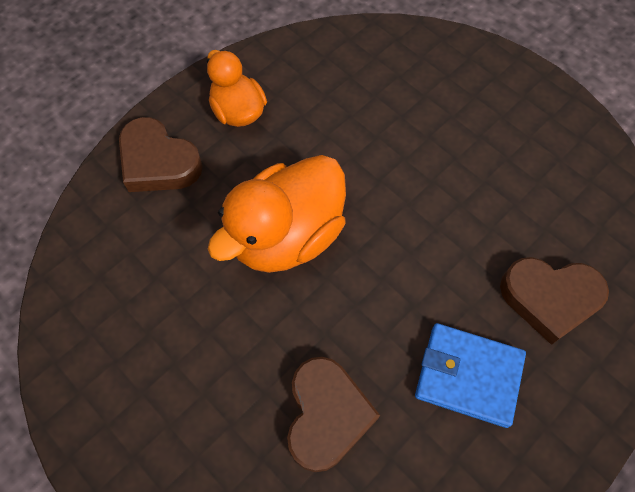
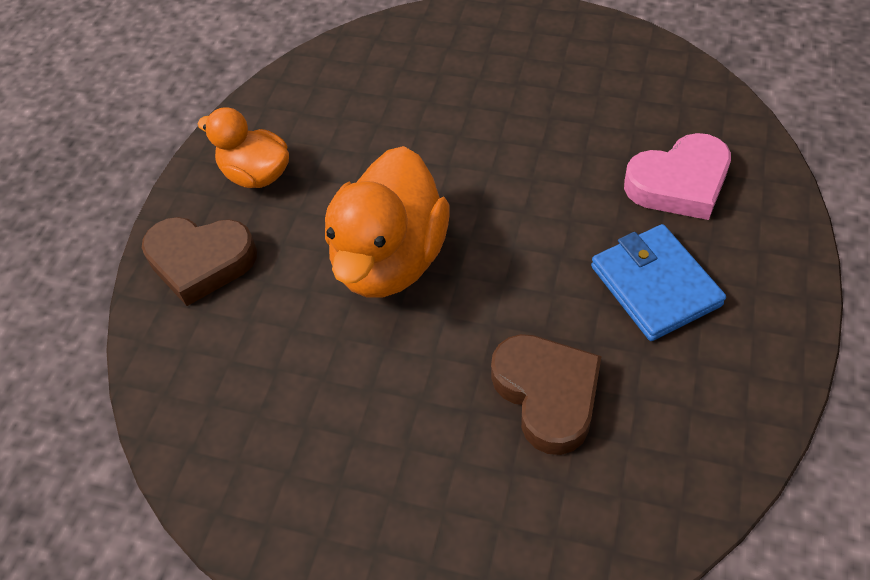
camera: 25 degrees left, 10 degrees down
(468, 376) = (655, 286): blue wallet -> blue wallet turned 75 degrees clockwise
(549, 298) = (679, 183): brown heart -> pink heart

